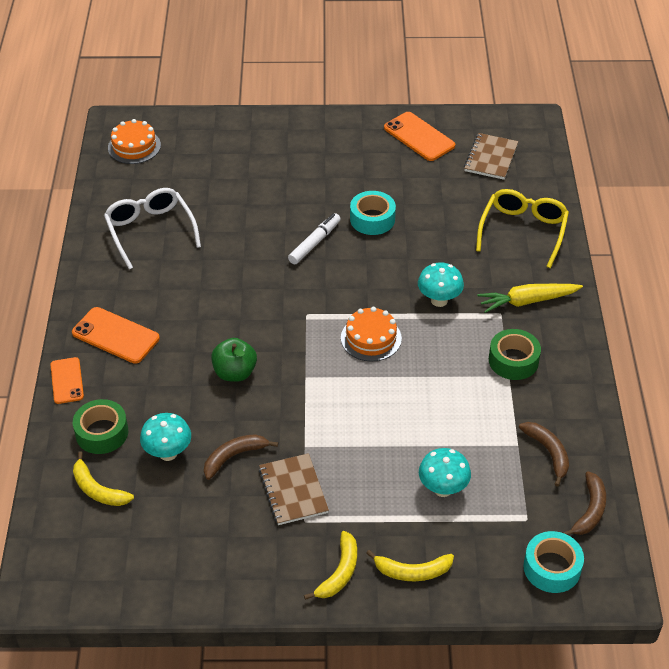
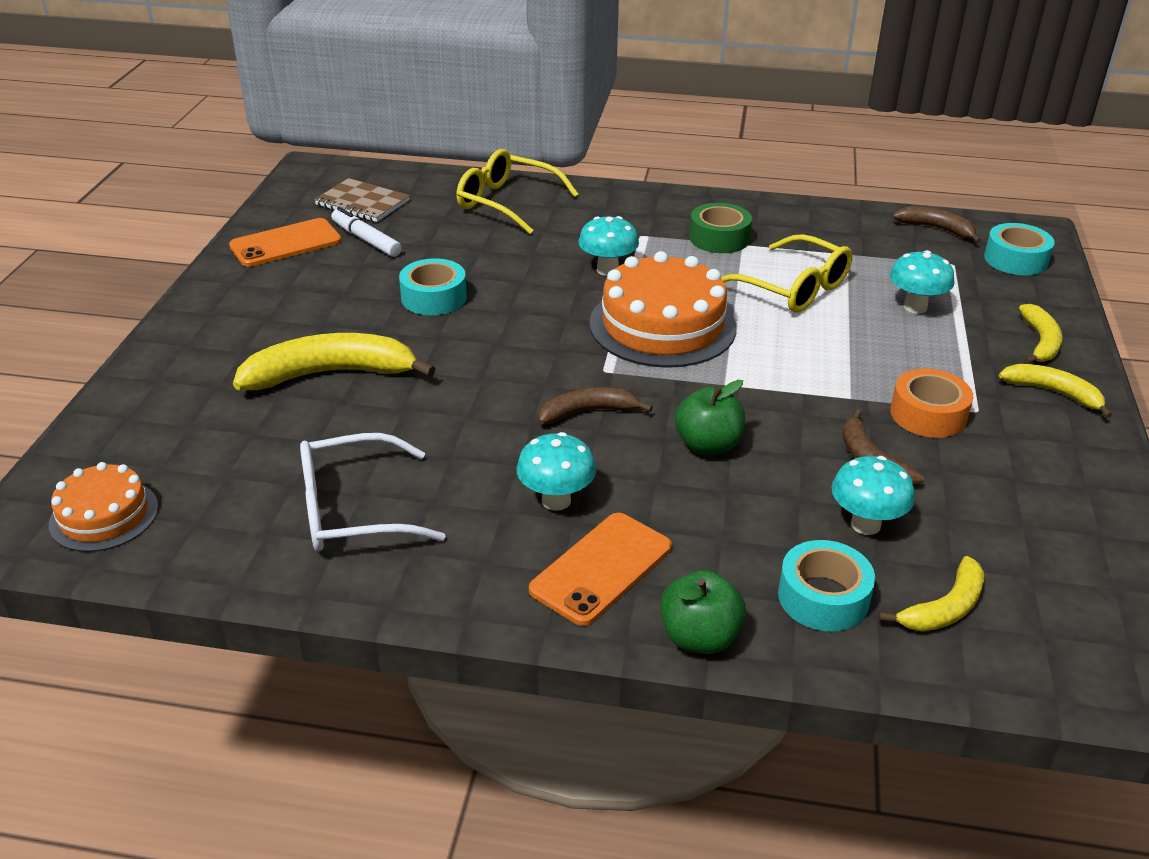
camera: 80 degrees left, 10 degrees down
(67, 381) = (699, 637): orange phone -> green apple
(102, 433) = (823, 597): green tape -> turquoise tape
(170, 309) = (556, 500): none -> turquoise mushroom
(273, 193) = (331, 374): none -> yellow banana
(293, 490) = (928, 414): brown notebook -> orange tape
(314, 243) = (460, 348): white marker -> white marker (366, 240)
(371, 338) = (662, 325): orange cake -> orange cake, size x1.76
(448, 410) = (793, 288): none -> yellow glasses
(527, 301) = (626, 217): yellow carrot -> none
(548, 453) = (859, 238): brown banana -> brown banana (588, 412)

